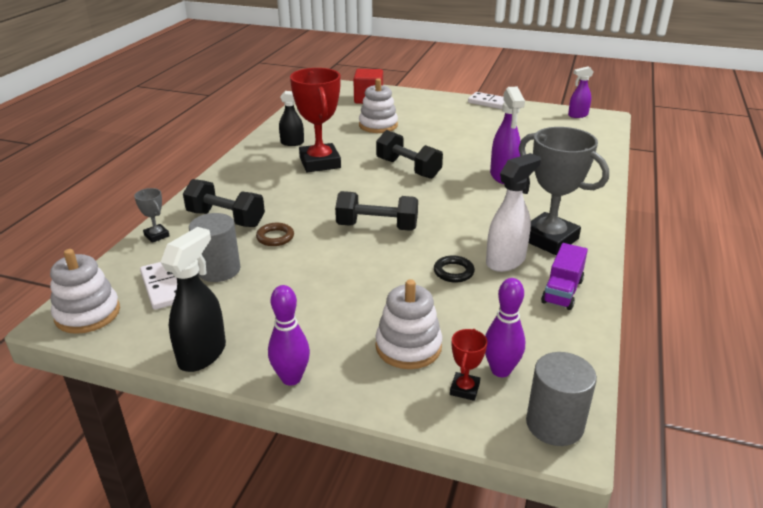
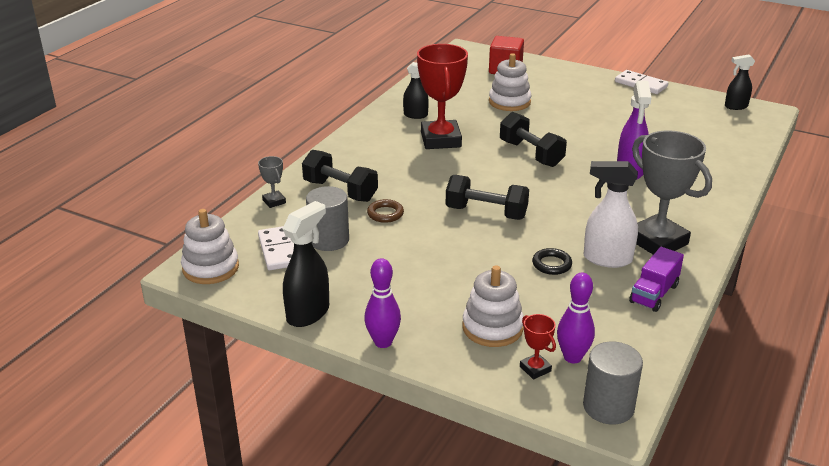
camera: 10 degrees right, 0 degrees up
(464, 389) = (535, 369): red trophy -> red trophy turned 60 degrees counterclockwise
(506, 261) = (606, 259): white spray bottle -> white spray bottle turned 135 degrees counterclockwise
(577, 115) = (735, 106): purple spray bottle -> black spray bottle

